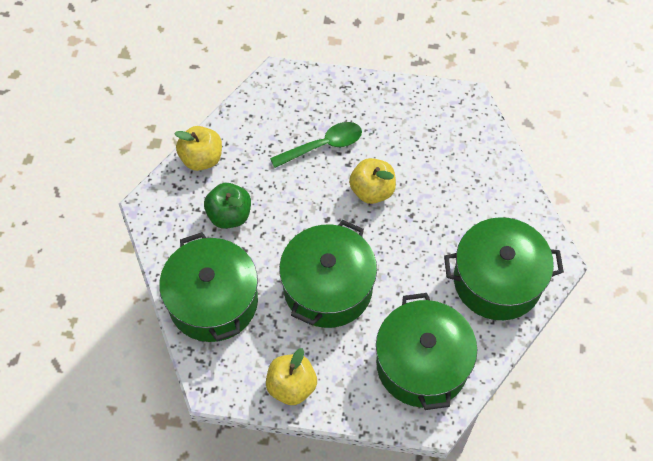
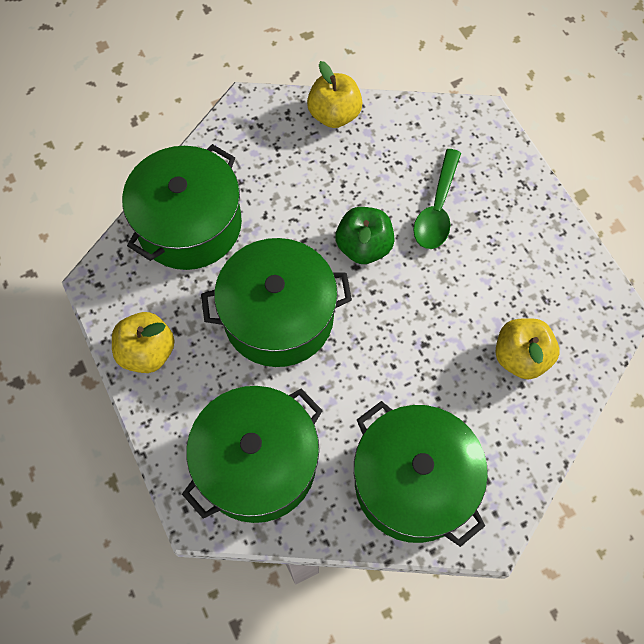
camera: 55 degrees right, 5 degrees up
(229, 215) = (291, 178): green apple -> green apple (364, 247)
(323, 146) = (437, 209): green spoon -> green spoon turned 75 degrees clockwise
(372, 190) = (422, 288): yellow apple -> yellow apple (520, 357)

